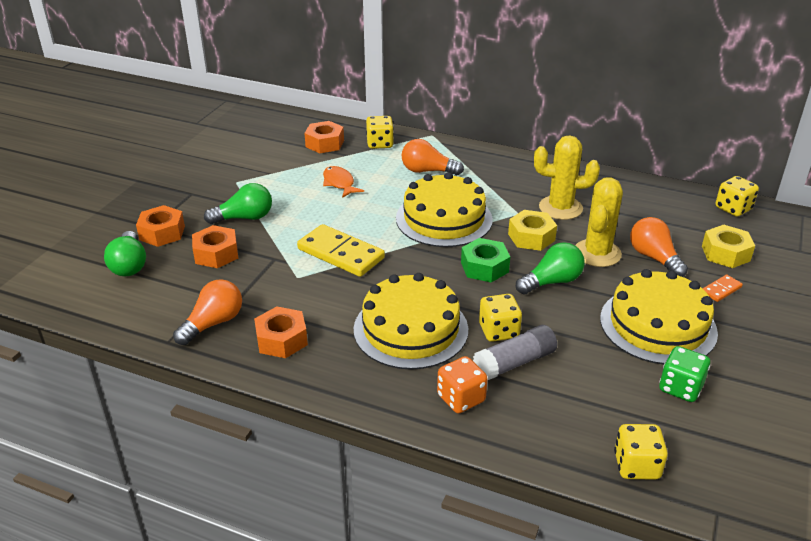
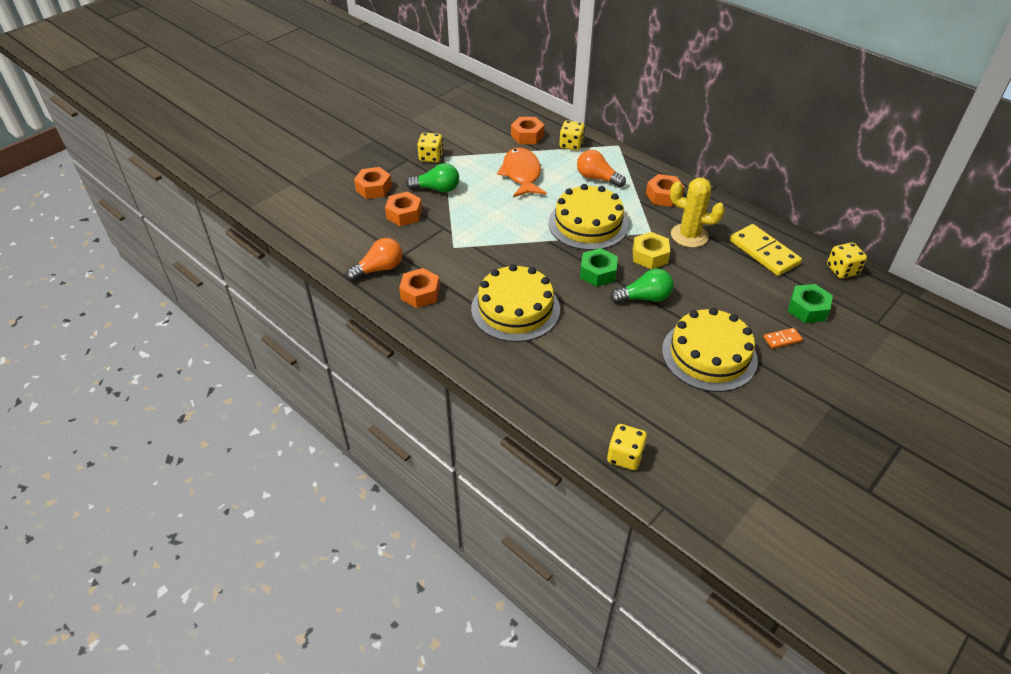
camera: 20 degrees right, 10 degrees up
(129, 265) = (341, 209): green light bulb -> none
(339, 183) = (522, 174): orange fish -> orange fish, size x1.67
(340, 254) = (493, 235): yellow domino -> yellow domino (763, 252)
(461, 398) = (524, 371): orange dice -> none
(498, 331) = (580, 327): yellow dice -> yellow dice (431, 157)
(510, 174) = (664, 196): none -> orange nut
(514, 363) = (578, 355): grey glue stick -> none
(597, 253) = (696, 282): yellow cactus -> none
(654, 258) = (742, 298): orange light bulb -> none
(680, 388) = (695, 409): green dice -> none
(725, 253) = (807, 309): yellow nut -> green nut

